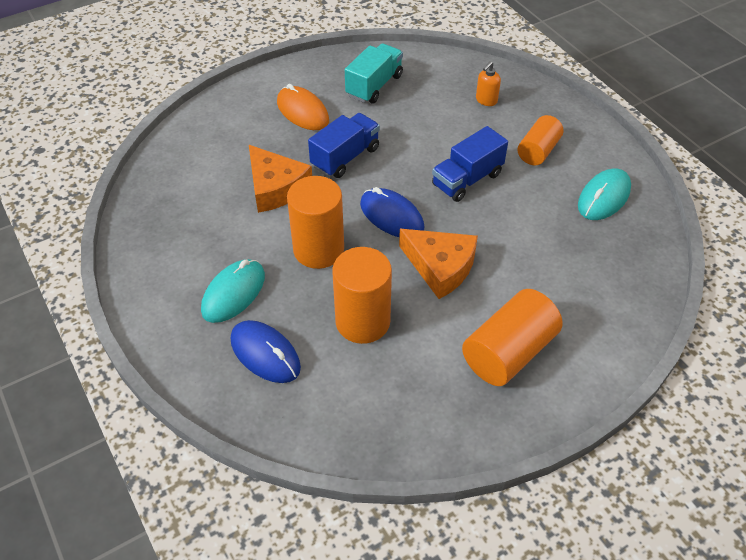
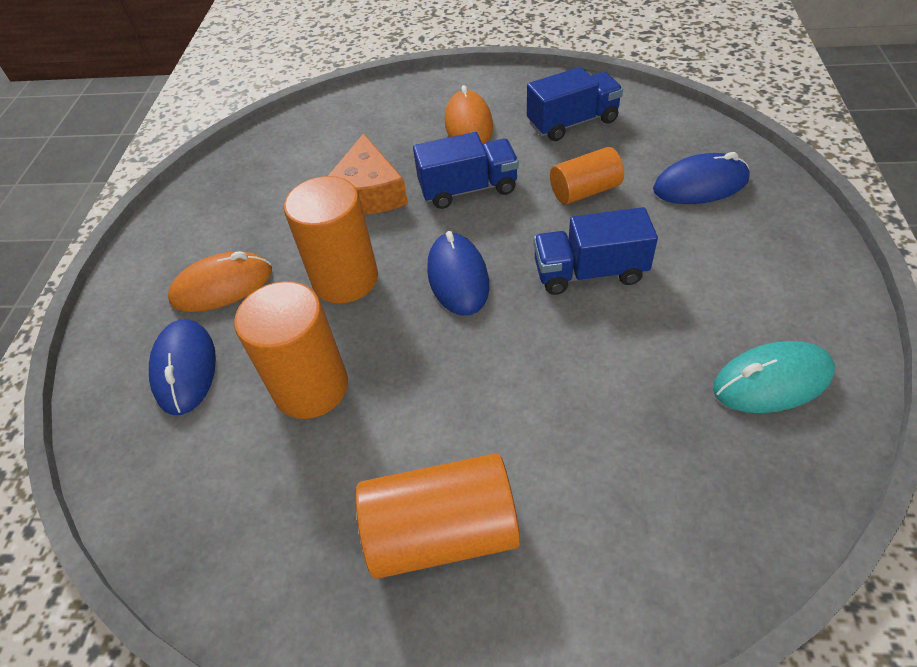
camera: 40 degrees right, 0 degrees up
(233, 293) = (222, 286): turquoise mouse -> orange mouse
(374, 86) = (572, 123): turquoise truck -> blue truck
(440, 267) = (459, 367): orange cheese -> none
(486, 100) = (700, 185): orange soap dispenser -> blue mouse
(538, 151) = (721, 275): orange cylinder -> orange cylinder (585, 191)

